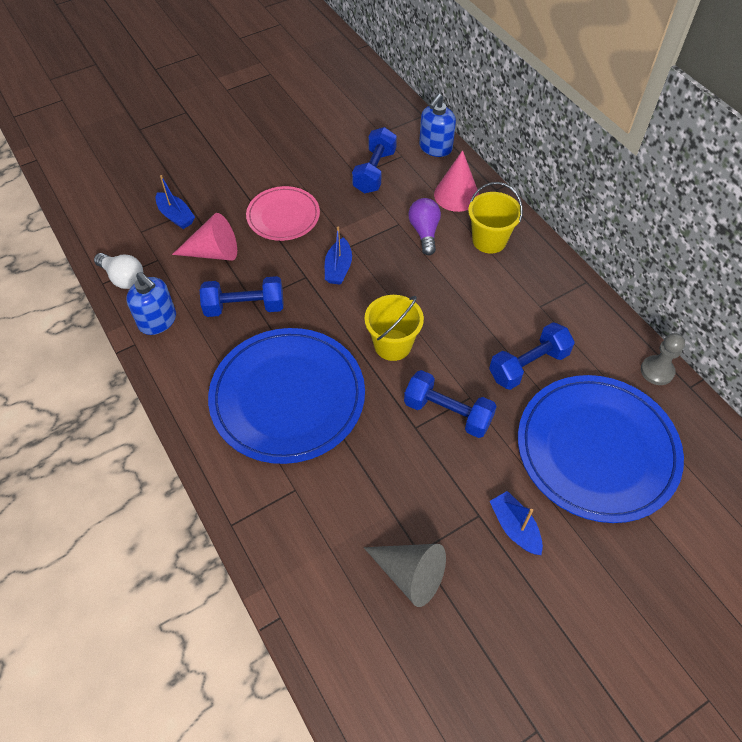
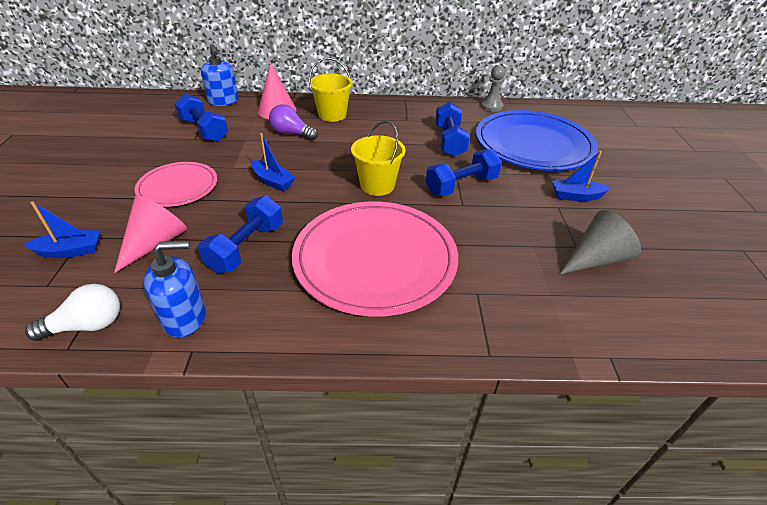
camera: 60 degrees left, 15 degrees down
(288, 397) = (375, 259): blue plate -> pink plate

